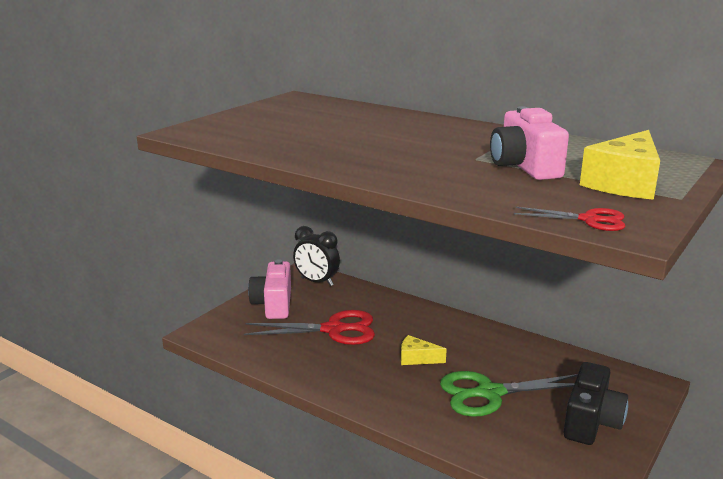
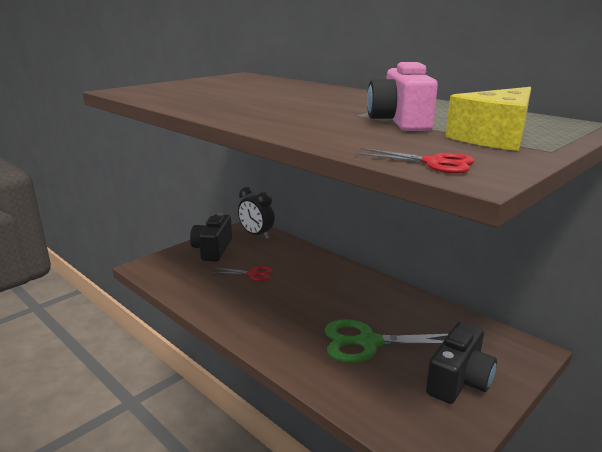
camera: 10 degrees right, 0 degrees up
(273, 304) = (213, 249): pink camera -> black camera
(333, 330) = (252, 274): red scissors -> red scissors, size x0.53
(417, 358) = (314, 305): yellow cheese -> none

